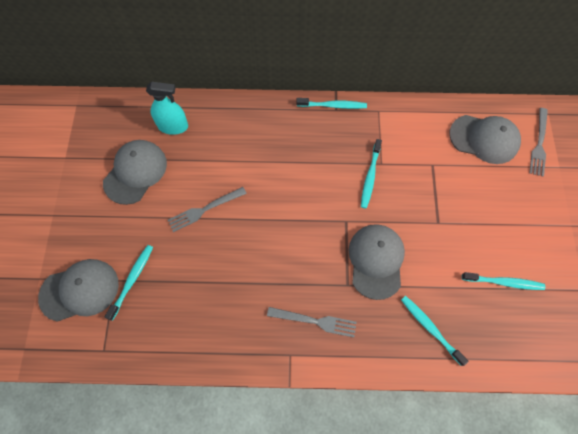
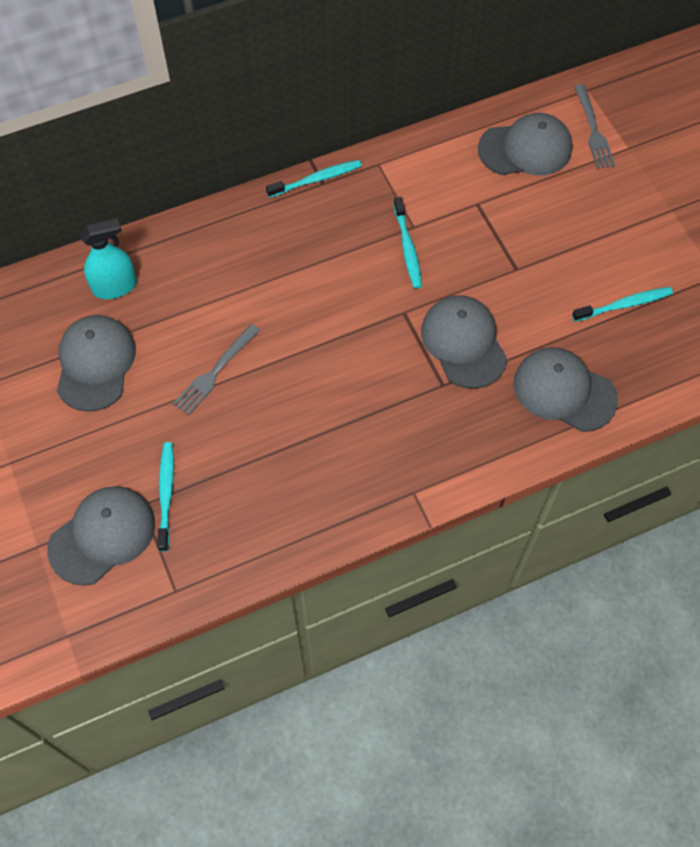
camera: 25 degrees left, 5 degrees down
(316, 321) = (425, 441): grey fork -> none
(430, 328) = (564, 391): turquoise toothbrush -> grey cap

